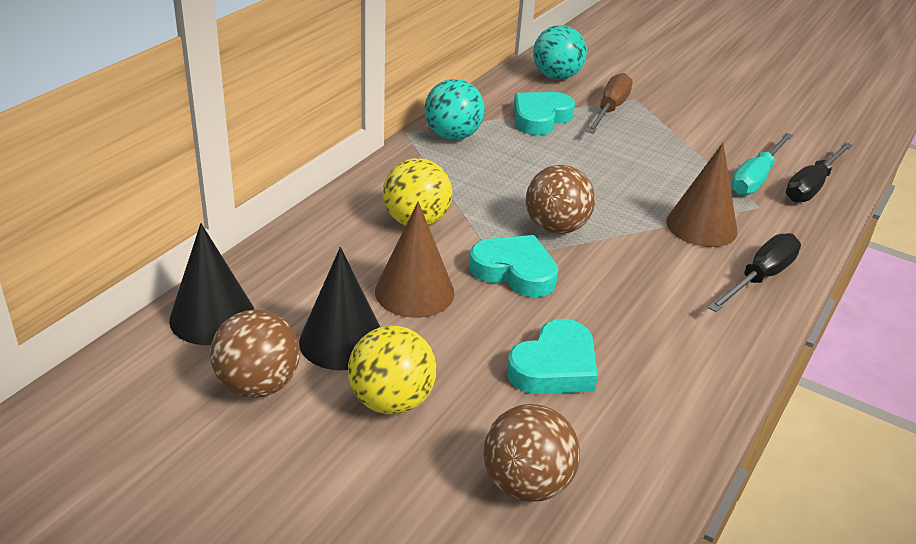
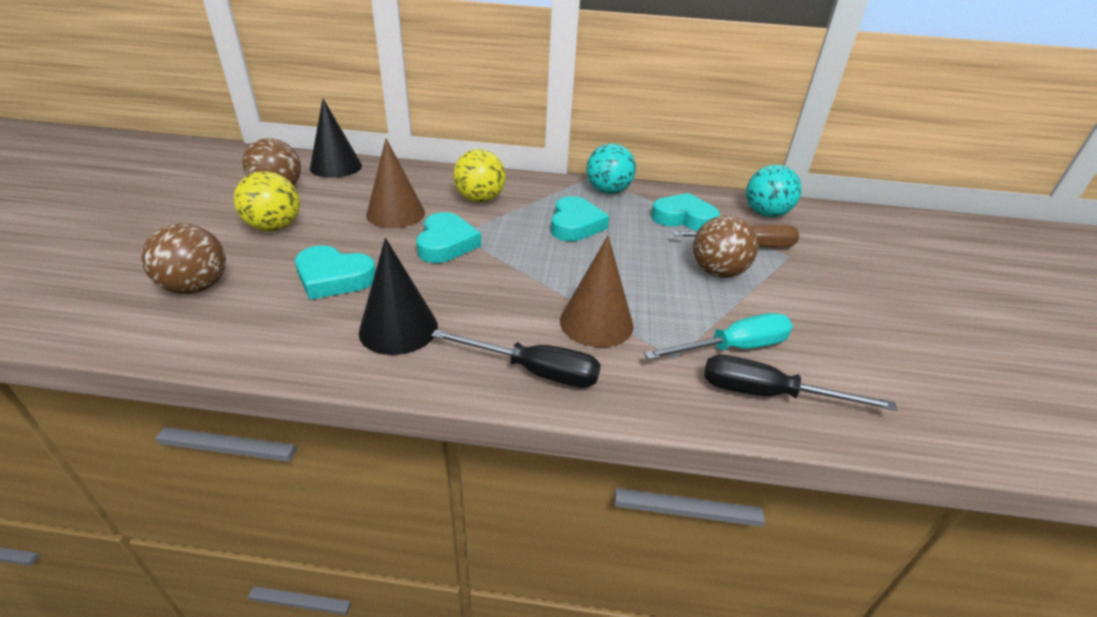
camera: 65 degrees right, 0 degrees up
(342, 341) = (330, 202): black cone -> black cone (398, 329)
(518, 180) = (575, 225): none -> turquoise heart
(556, 228) = (521, 250): brown ball -> brown ball (717, 272)
(756, 178) = (733, 348): turquoise screwdriver -> turquoise screwdriver turned 150 degrees clockwise

